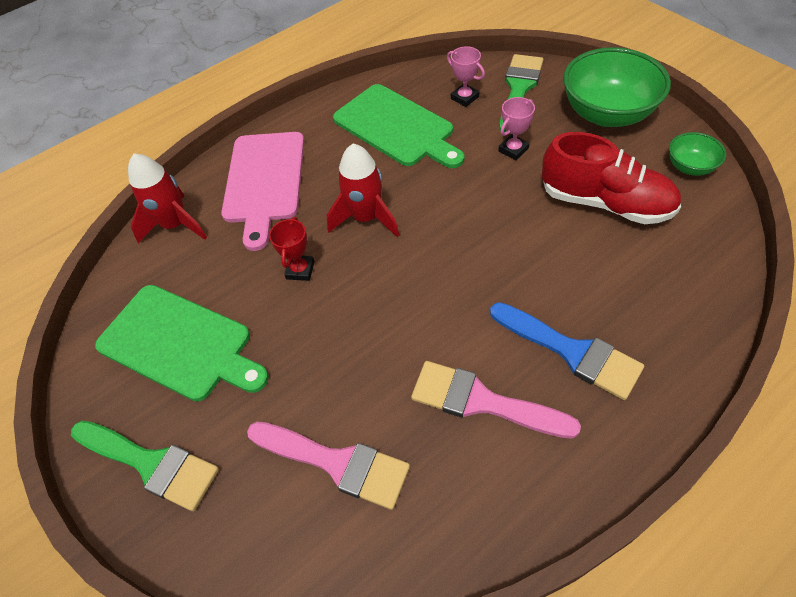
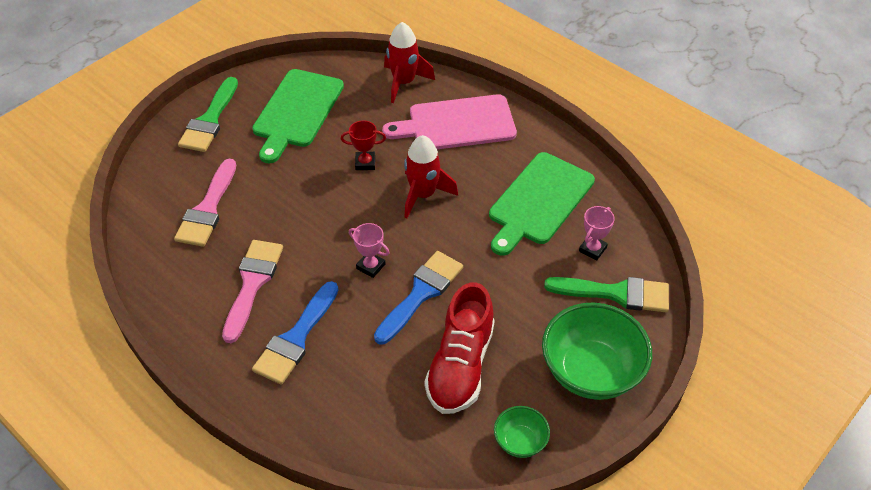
camera: 75 degrees right, 5 degrees down
(510, 228) = (421, 293): none -> blue brush
(513, 150) = (522, 292): pink trophy -> pink trophy (370, 266)

